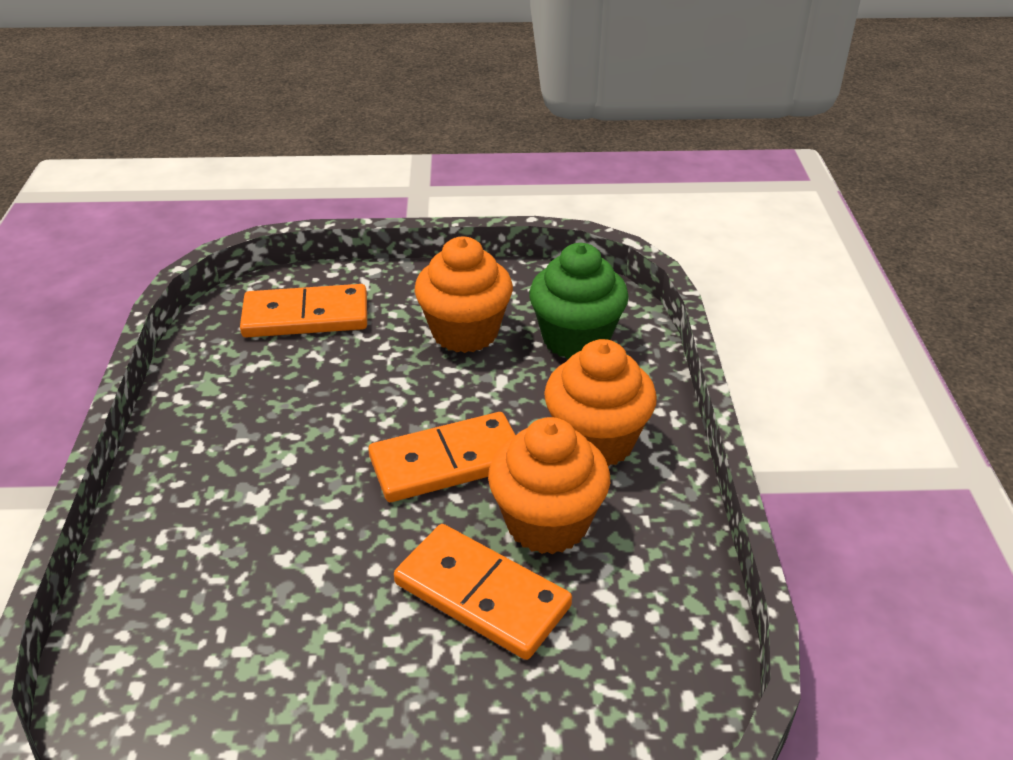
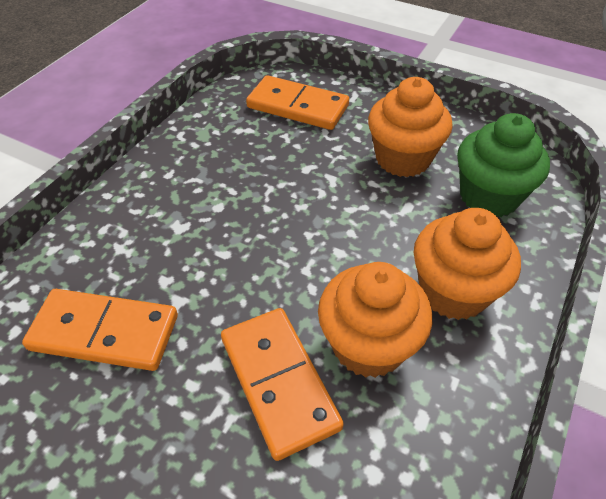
camera: 30 degrees right, 10 degrees up
(447, 462) = (324, 257): orange domino -> orange domino (104, 333)

